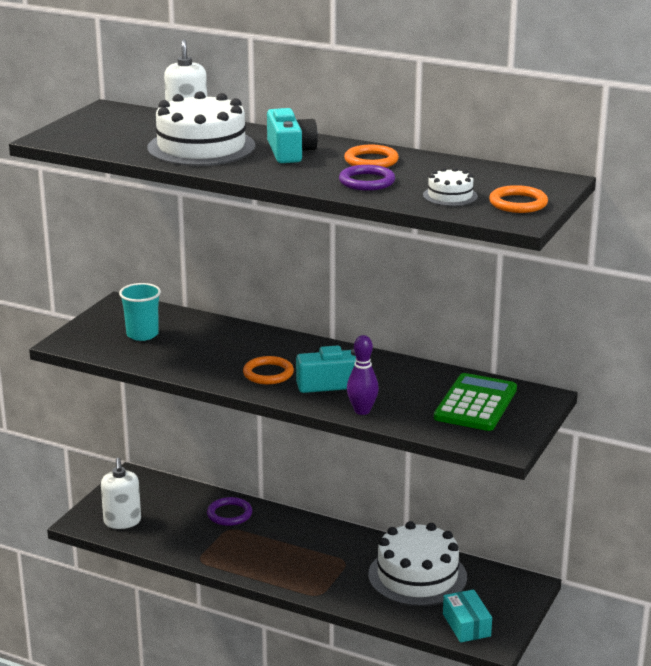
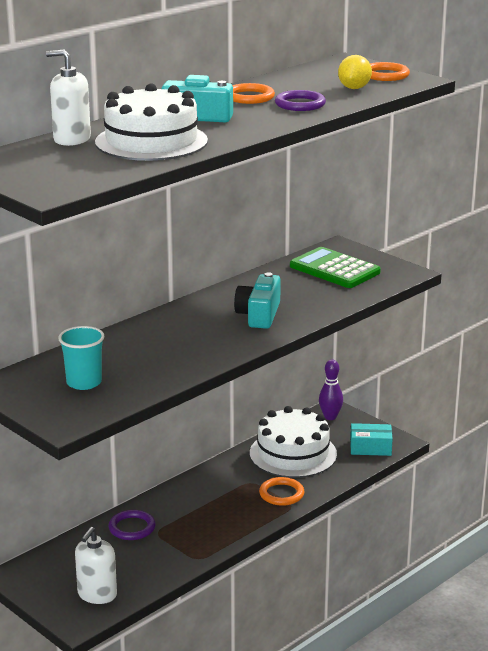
camera: 70 degrees left, 0 degrees up
(122, 521) = (97, 594): white soap dispenser -> white soap dispenser turned 105 degrees clockwise
(268, 373) = (220, 336): orange ring -> orange ring (281, 494)
(362, 411) = (317, 310): purple bowling pin -> purple bowling pin (330, 417)
(450, 196) = (354, 88): white cake -> yellow lemon

